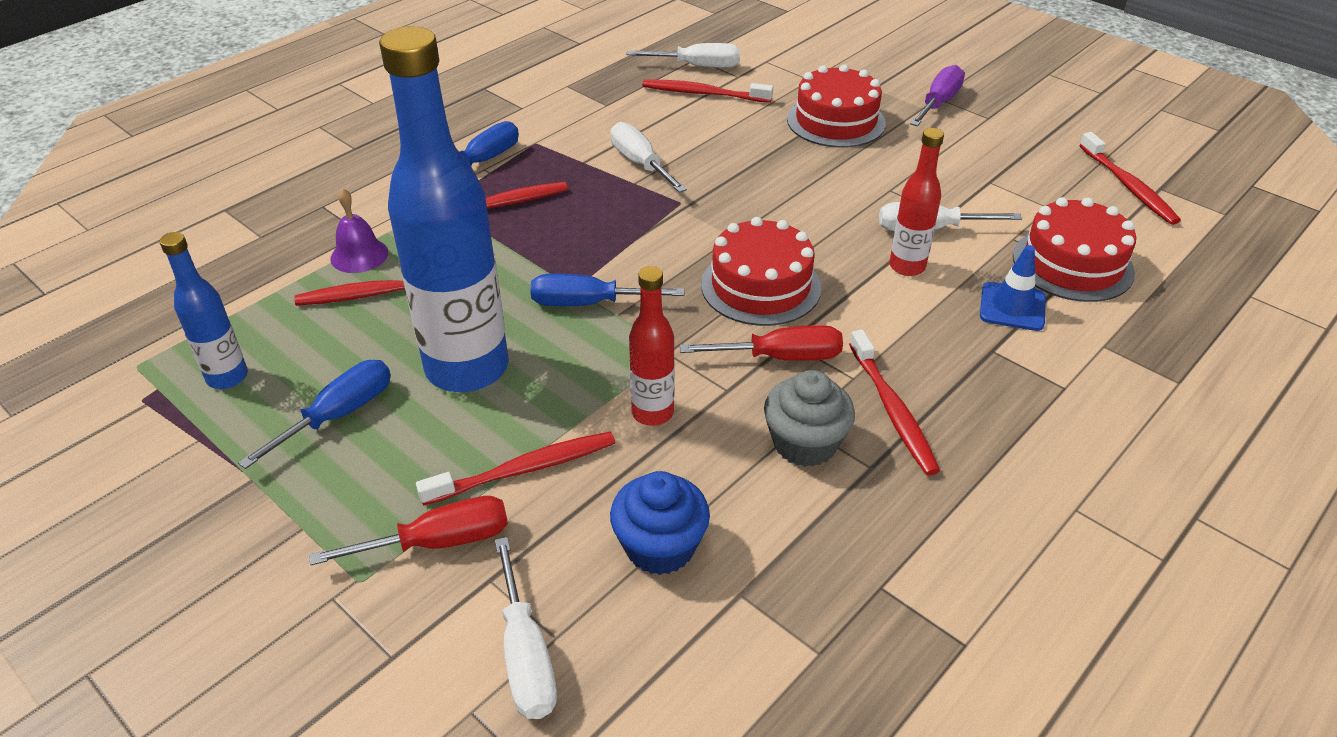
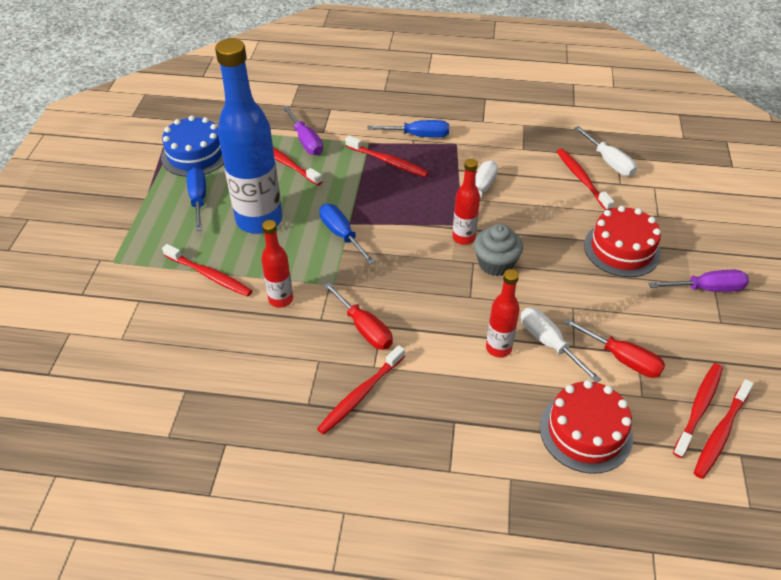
camera: 55 degrees right, 5 degrees up
(227, 377) = (195, 155): blue bottle -> blue cake
(338, 415) = (198, 199): blue screwdriver -> blue screwdriver turned 105 degrees counterclockwise
(359, 255) = (306, 141): purple bell -> purple screwdriver
(438, 542) = (148, 272): red screwdriver -> red screwdriver (622, 359)
(526, 655) = (106, 334): white screwdriver -> none
(660, 547) = (195, 346): blue cupcake -> none
(706, 211) = (463, 238): none -> red bottle
(760, 286) = (417, 292): red cake -> none
(805, 443) = (304, 368): grey cupcake -> grey cupcake (495, 264)
(1012, 307) = (507, 415): blue traffic cone -> none
(1089, 183) = (698, 408): none -> red toothbrush

